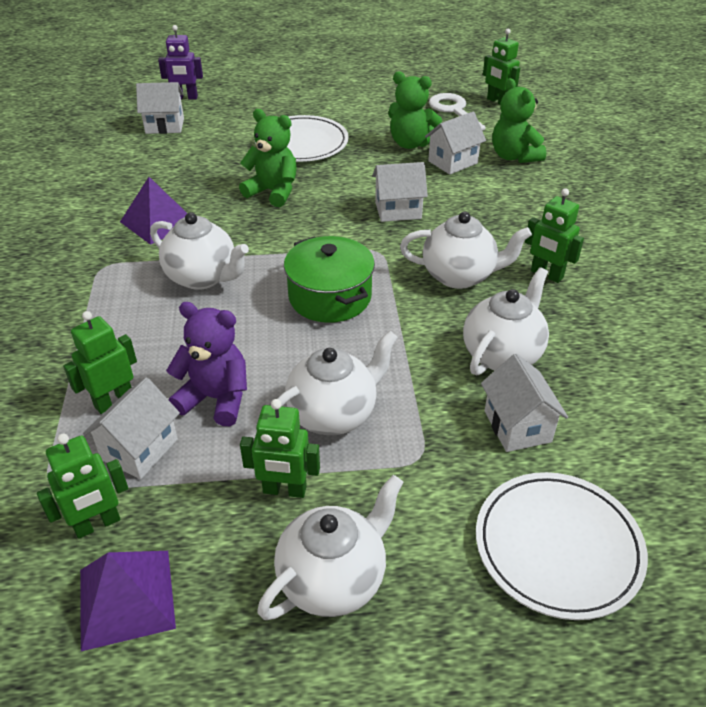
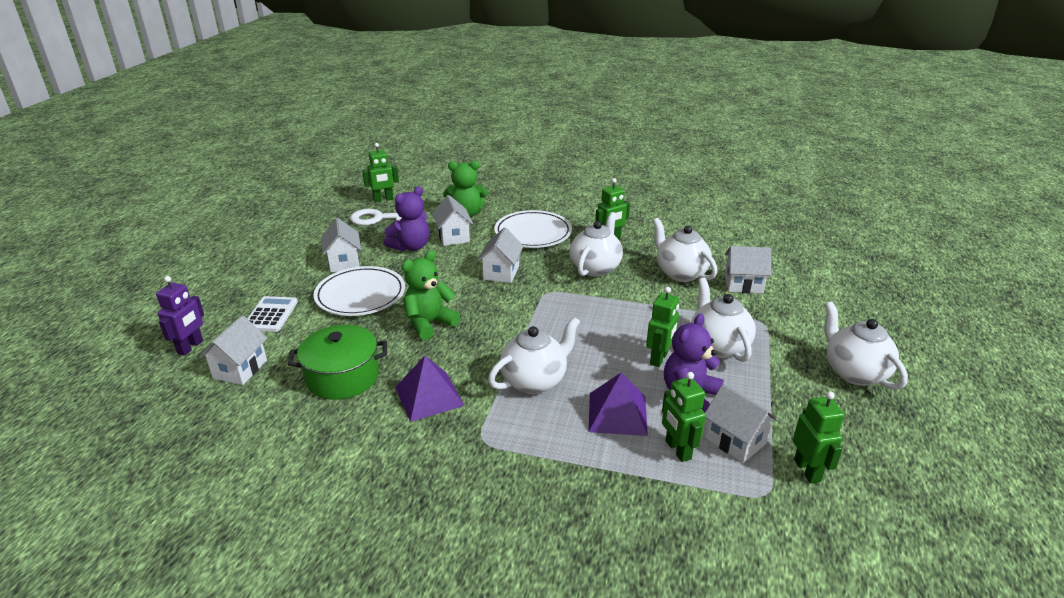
camera: 70 degrees left, 10 degrees down
(126, 598) = (871, 461): purple pyramid -> purple pyramid (617, 413)
(246, 113) = (271, 315): none -> white calculator
(284, 490) = (783, 378): green robot -> green robot (659, 359)
(330, 297) = (592, 323): green pot -> green pot (342, 377)
(353, 119) = (344, 262): none -> white house
(410, 143) = (411, 247): green teddy bear -> purple teddy bear
(558, 547) = (831, 296): white plate -> white plate (533, 233)

